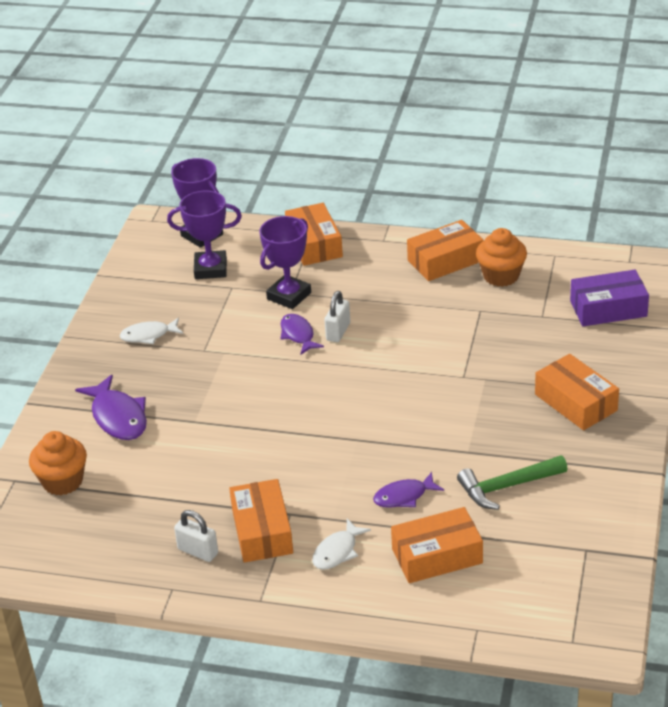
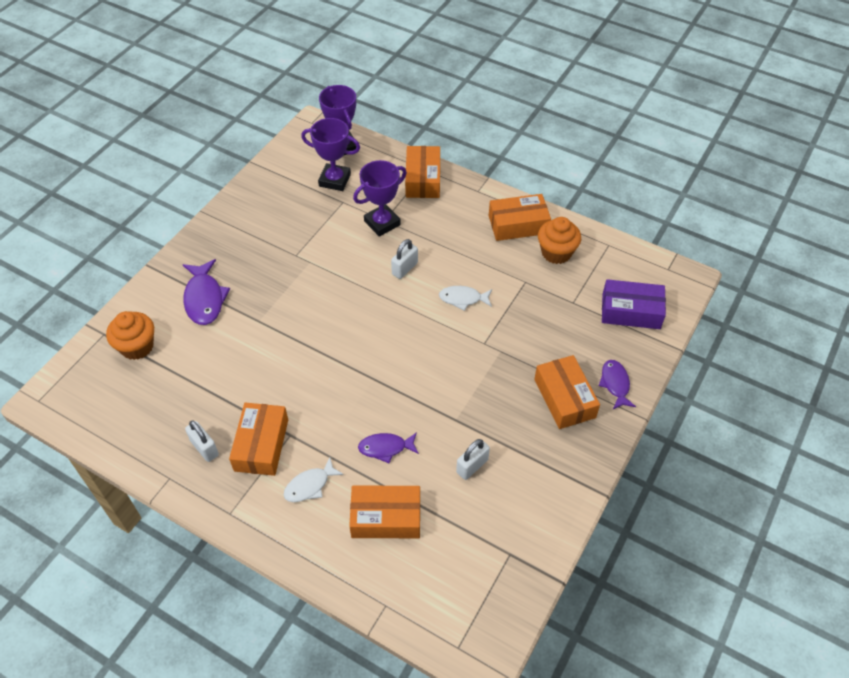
camera: 15 degrees right, 15 degrees up
(148, 335) = (261, 229): white fish -> white fish (463, 299)
(298, 335) = (373, 262): purple fish -> purple fish (615, 384)
(507, 487) = (472, 466): green hammer -> white padlock

